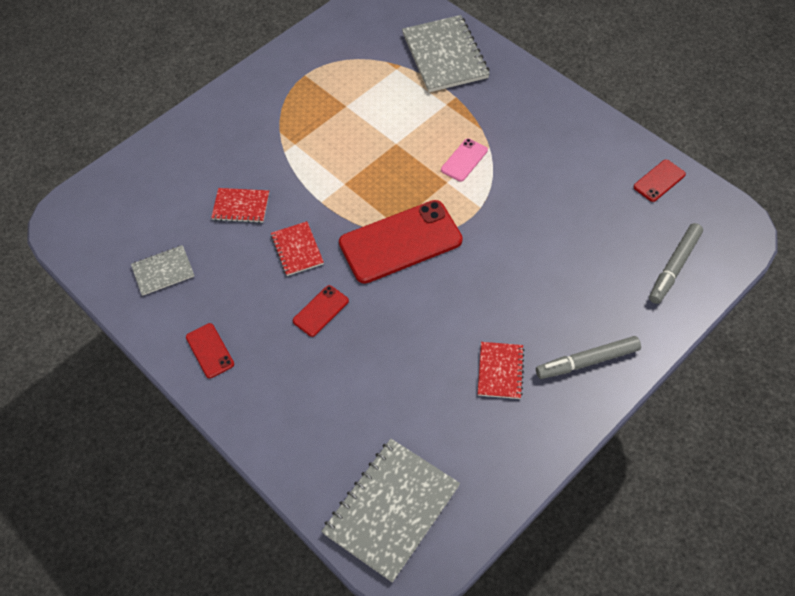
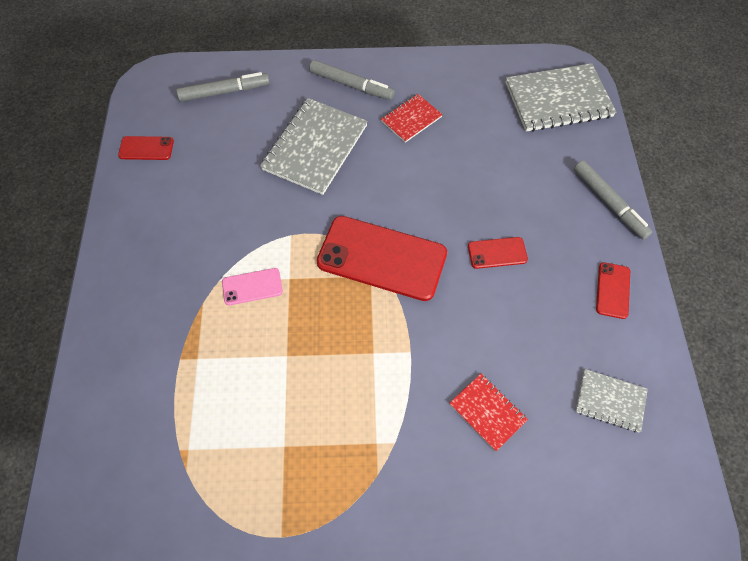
camera: 140 degrees left, 5 degrees up
(262, 428) = (609, 203): none -> grey marker
(297, 249) = (472, 322): red notebook -> none
(445, 56) = (128, 420): grey notebook -> grey notebook (315, 147)

